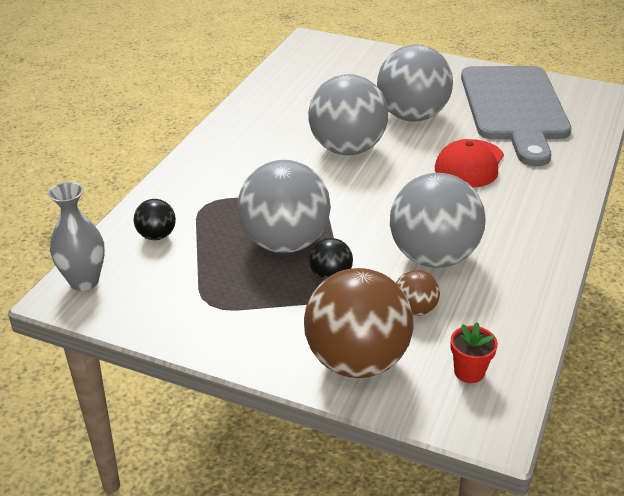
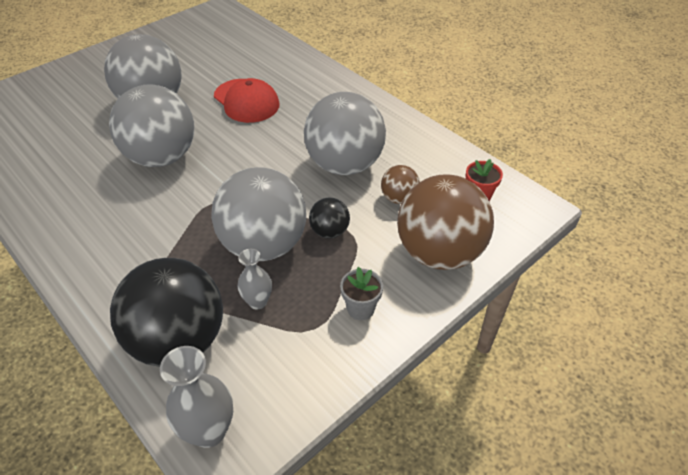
camera: 65 degrees left, 10 degrees up
(156, 236) = (179, 340): black ball -> black ball, size x2.18
(218, 262) = (257, 302): none -> grey vase
(248, 326) = (360, 308): none -> grey flower pot
(514, 108) = (196, 51): grey cutting board -> none

